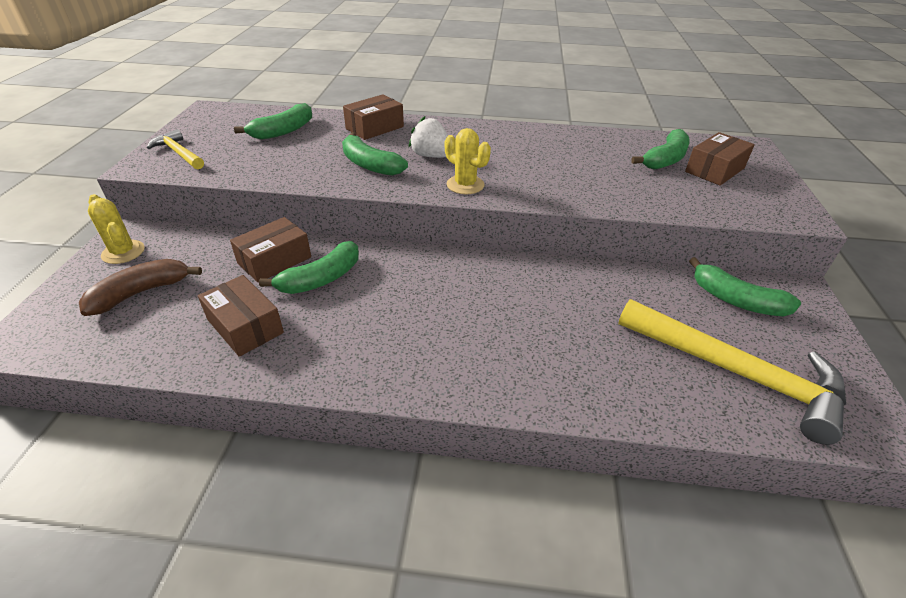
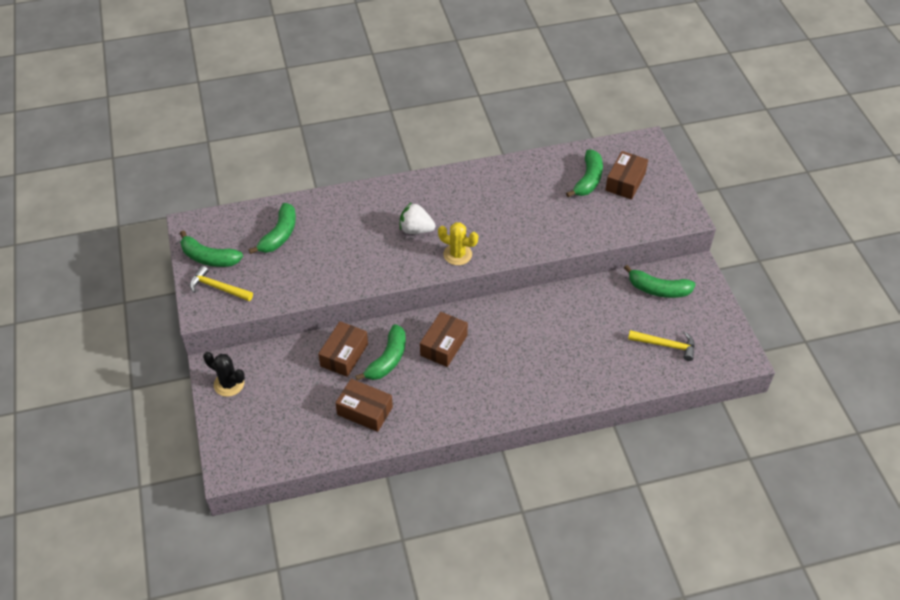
camera: 20 degrees left, 10 degrees up
(123, 252) = (229, 384): yellow cactus -> black cactus
(141, 293) = (274, 411): brown banana -> none
(370, 165) = (376, 254): green banana -> green banana (209, 258)
(375, 128) = (351, 207): brown box -> brown box (444, 345)
(736, 373) = (666, 345): yellow hammer -> yellow hammer, size x0.52

